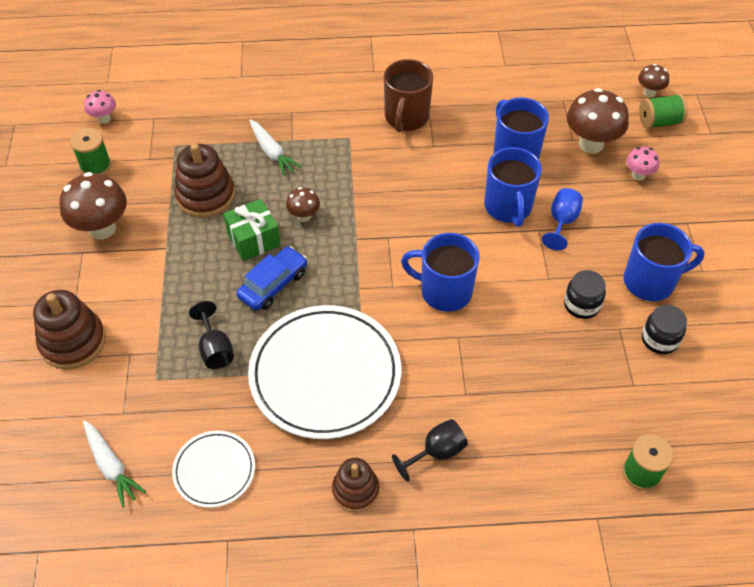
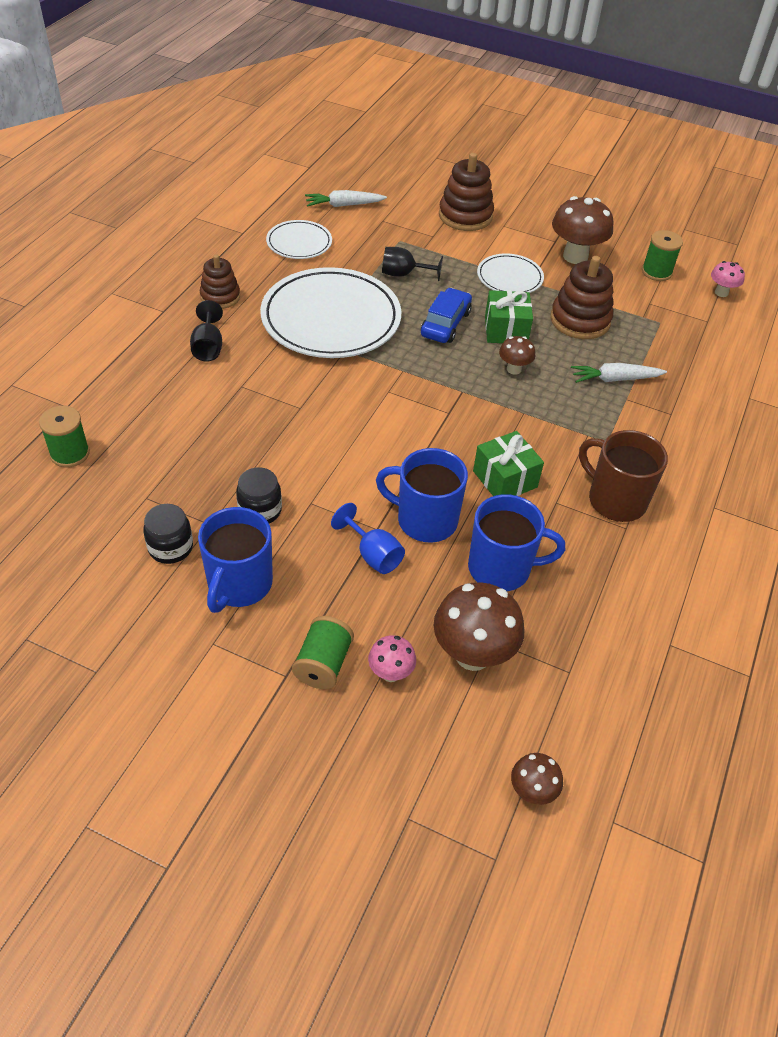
camera: 115 degrees right, 5 degrees down
(169, 265) = (509, 277): none -> white plate
(273, 284) = (445, 324): blue car -> blue car turned 135 degrees counterclockwise
(433, 179) = (505, 479): none -> green gift
(444, 291) = (356, 421): blue mug -> none
(659, 122) = (467, 763): green spool -> green spool (323, 664)

